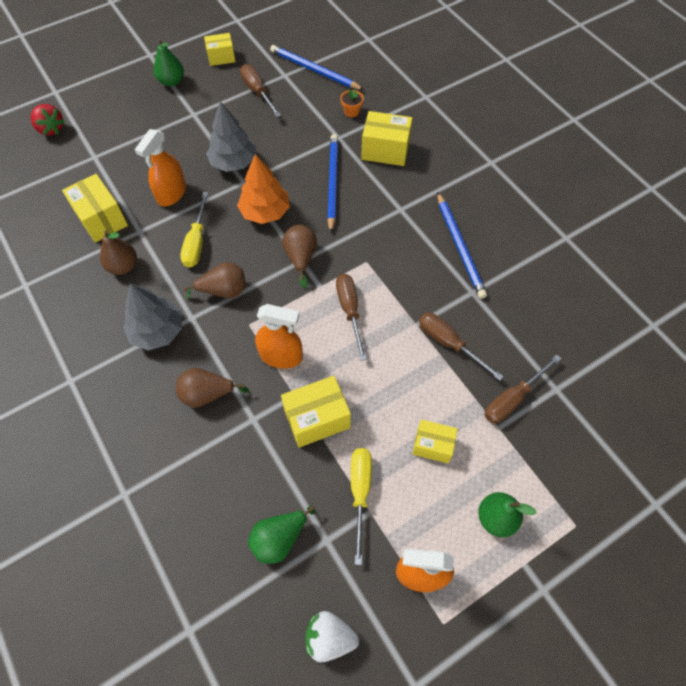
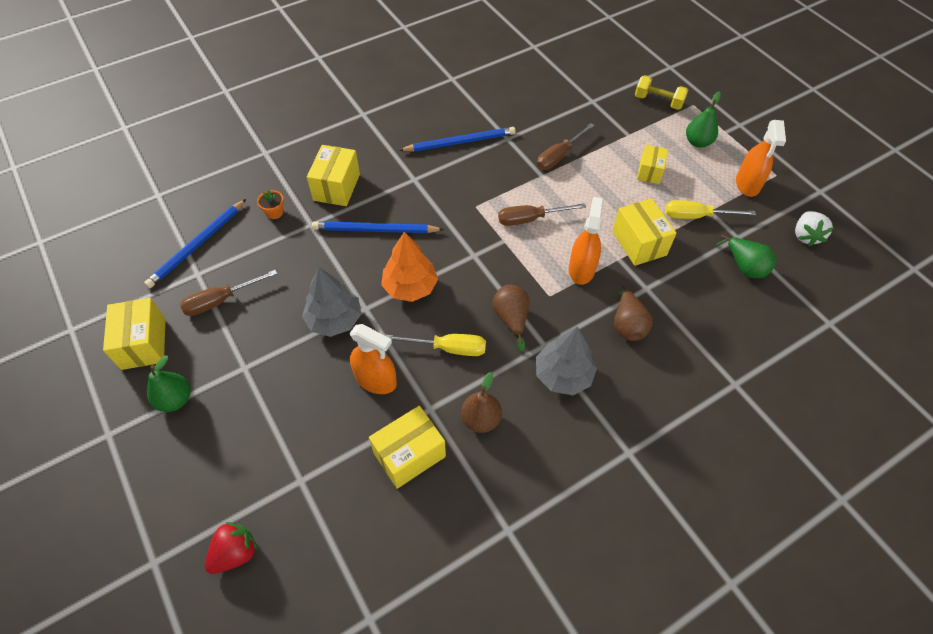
camera: 90 degrees left, 5 degrees down
(221, 57) = (143, 343): yellow box -> yellow box, size x1.54
(301, 258) = (470, 255): brown pear -> none
(512, 399) = (603, 124): brown screwdriver -> none
(572, 475) = (658, 101): none -> yellow dumbbell

